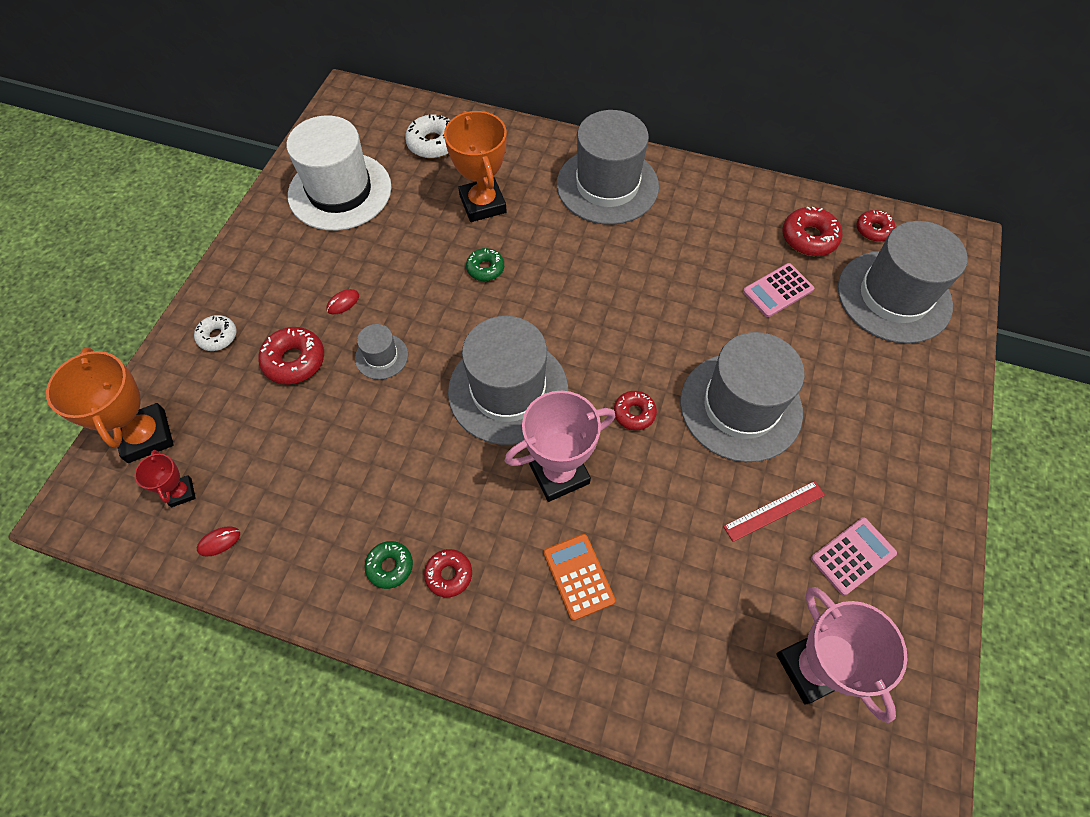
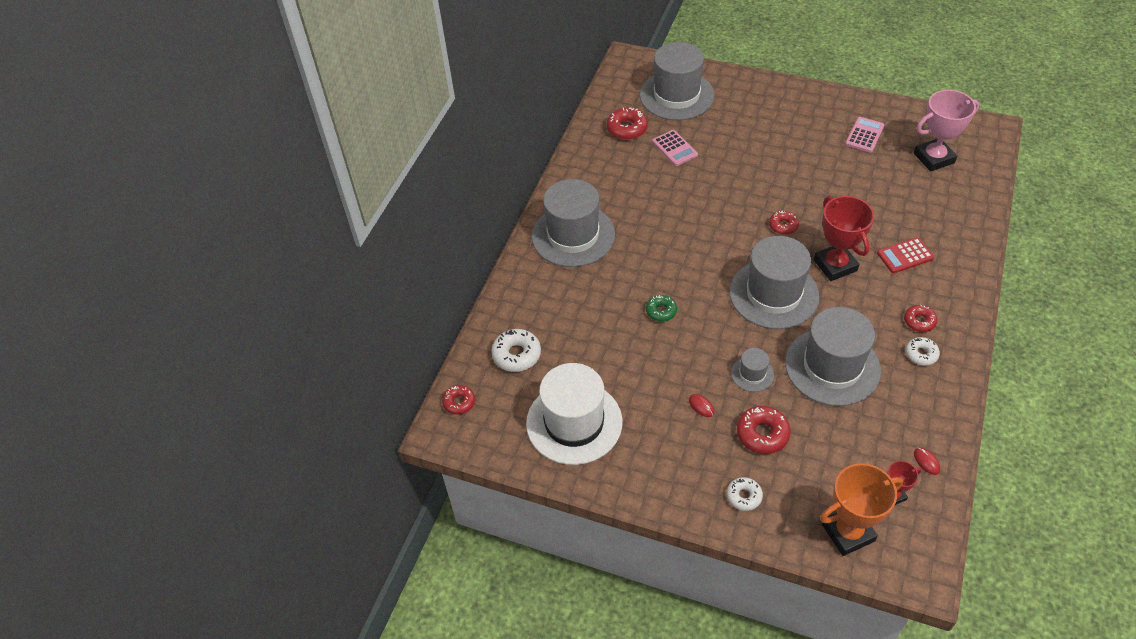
camera: 85 degrees left, 10 degrees down
(390, 566) = (921, 354): green donut -> white donut
(483, 204) = (592, 315): orange trophy -> none
(559, 473) = (835, 265): pink trophy -> red trophy
(578, 576) = (905, 256): orange calculator -> red calculator
(740, 407) = (771, 174): grey hat -> grey hat (832, 366)
(774, 511) = (842, 164): red ruler -> none
(853, 556) = (864, 135): pink calculator -> pink calculator turned 60 degrees clockwise
(873, 230) = (619, 97): red donut -> red donut (459, 402)

